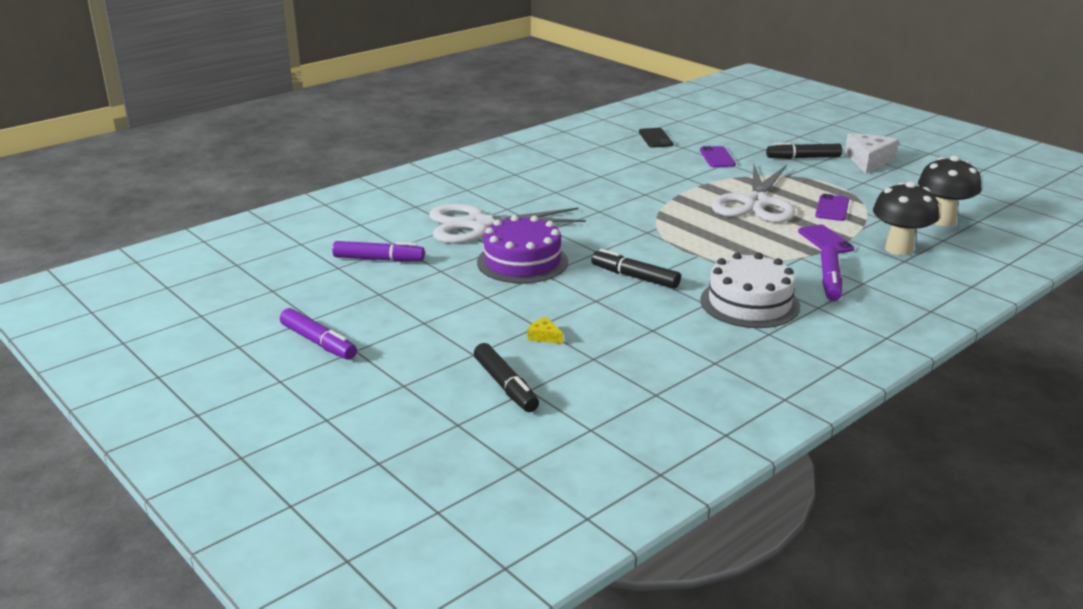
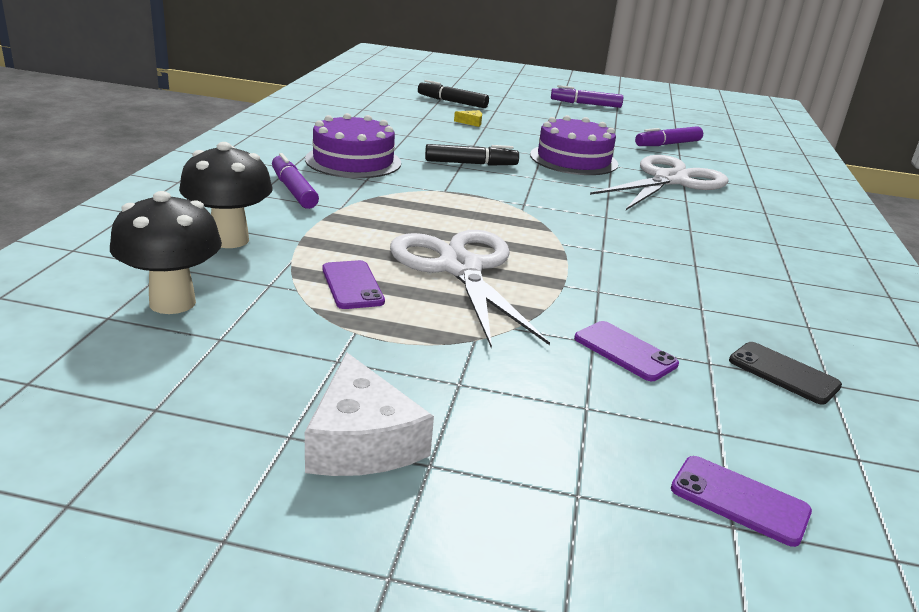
camera: 140 degrees right, 0 degrees up
(749, 303) = (353, 161): white cake -> purple cake
(803, 158) = (493, 402): black marker -> none
(825, 240) = (328, 233): purple phone -> purple phone (739, 500)

